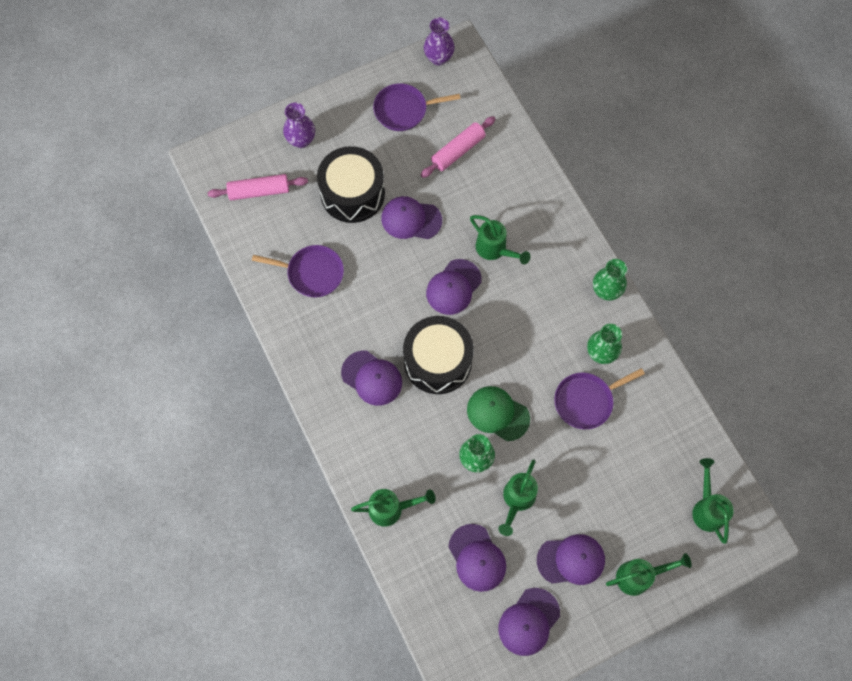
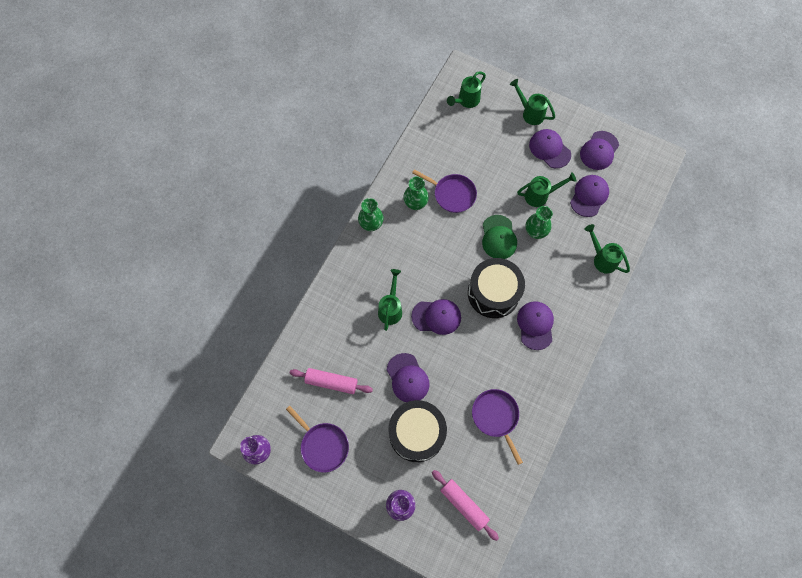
camera: 125 degrees left, 0 degrees up
(529, 621) = (599, 150): purple cap -> purple cap turned 120 degrees clockwise

